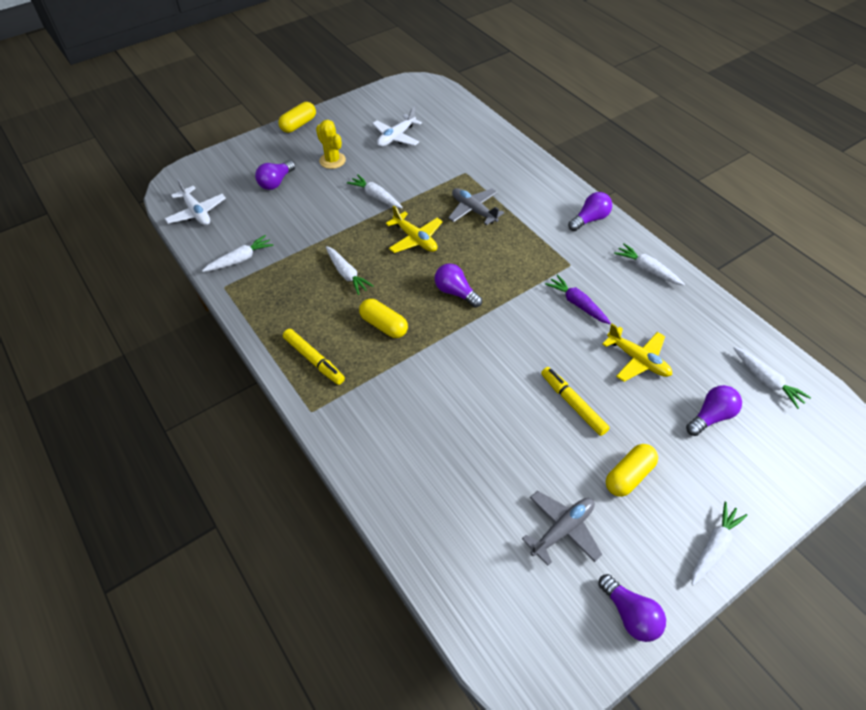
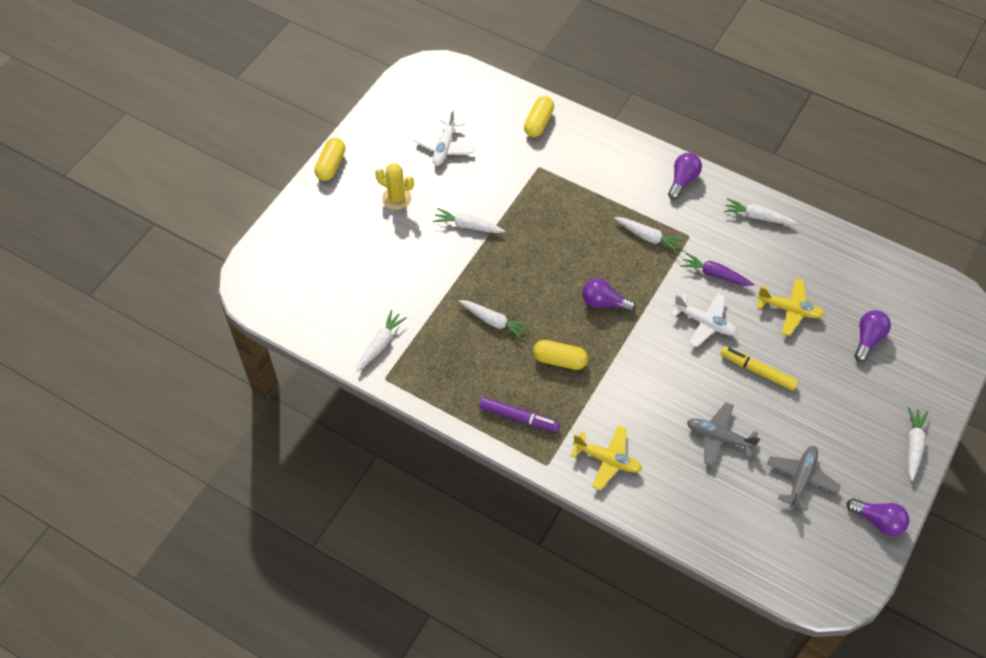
camera: 25 degrees left, 5 degrees up
(197, 212) = (298, 309): white plane -> white plane (704, 323)
(276, 182) = (355, 245): purple light bulb -> none
(314, 360) = (519, 417): yellow marker -> purple marker
(415, 239) = (534, 260): yellow plane -> yellow plane (607, 460)
(473, 210) = (571, 208): grey plane -> grey plane (719, 437)
(629, 476) = (829, 415): yellow capsule -> yellow capsule (538, 123)
(766, 381) = (896, 290): white carrot -> white carrot (648, 237)

